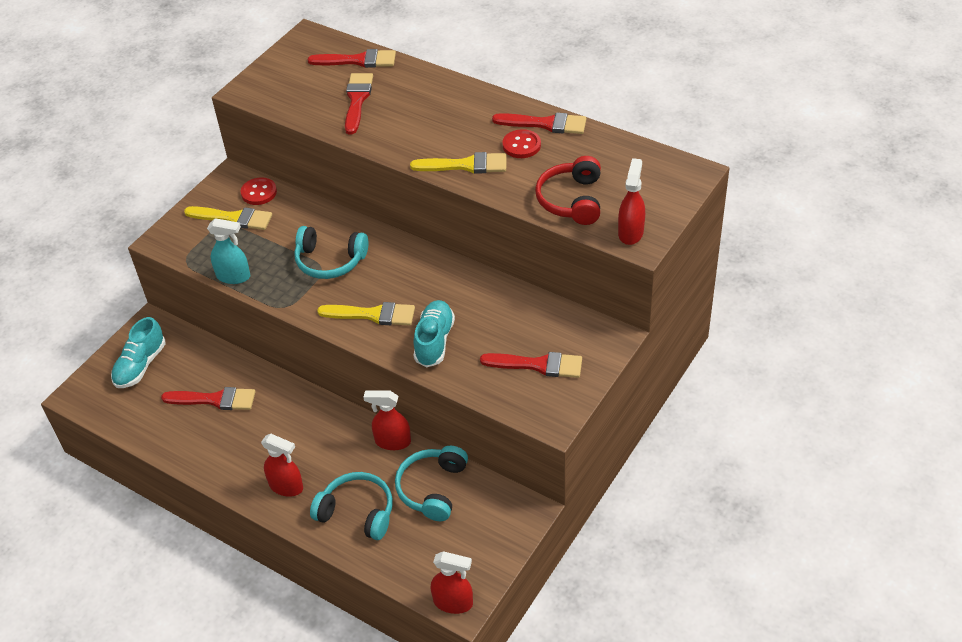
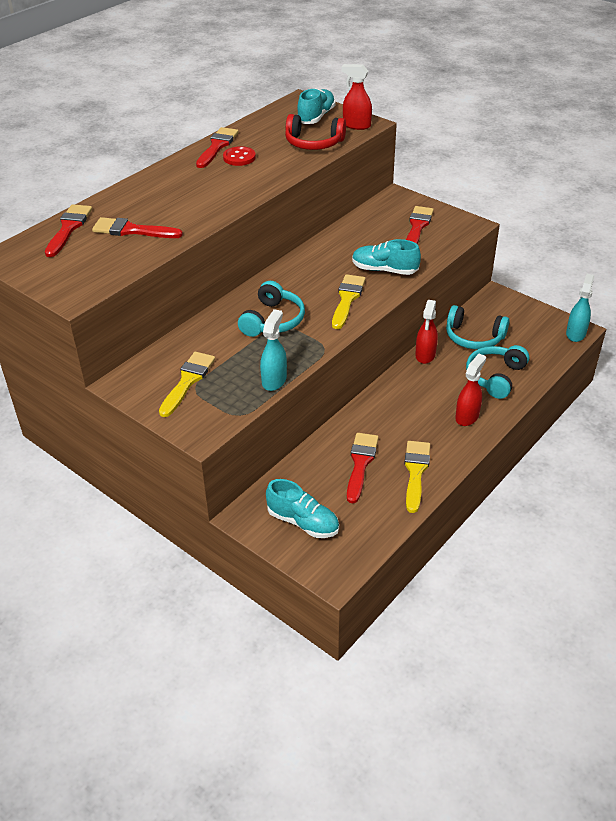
camera: 85 degrees left, 5 degrees down
(259, 192) = (156, 363): red button -> none
(453, 602) = (575, 333): red spray bottle -> turquoise spray bottle
(465, 165) = (253, 182): yellow brush -> yellow brush (415, 472)
(645, 193) = (316, 117): none -> turquoise shoe

